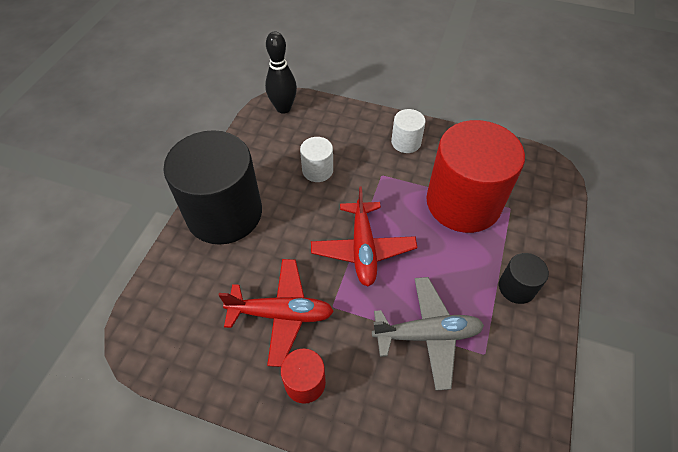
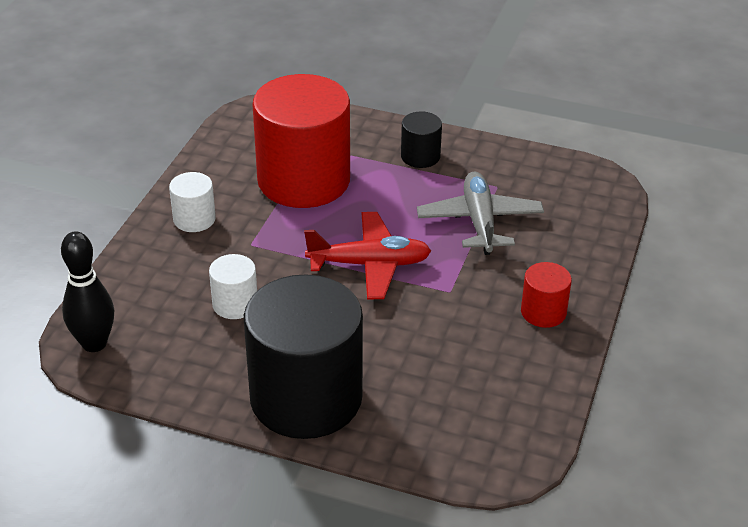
camera: 90 degrees left, 15 degrees down
(281, 314) = (462, 333): red plane -> none

